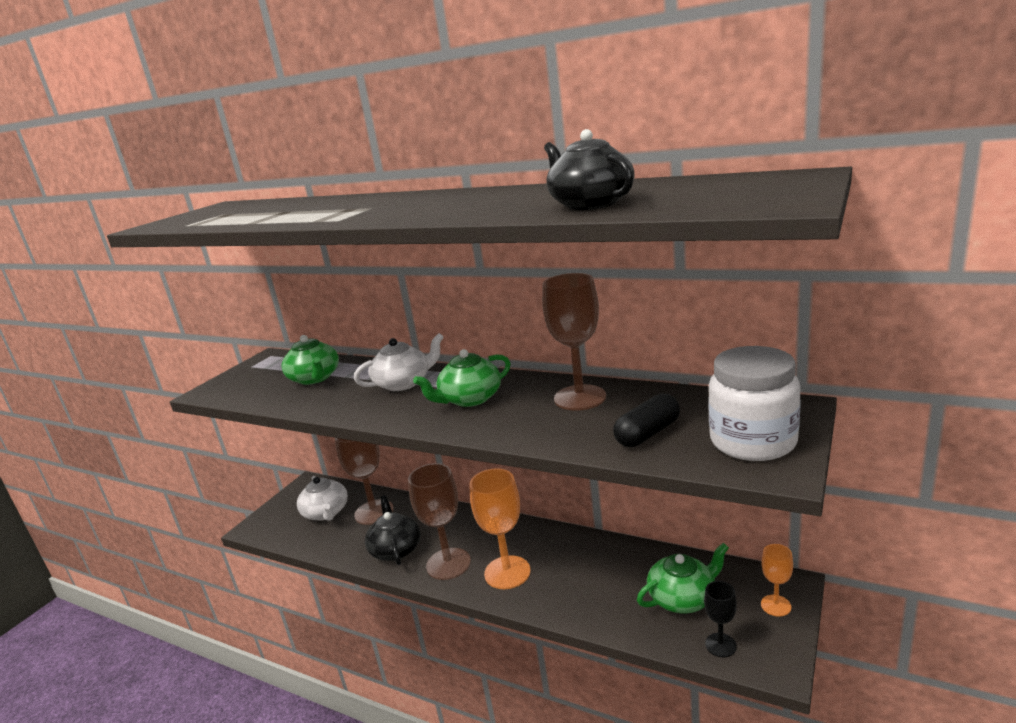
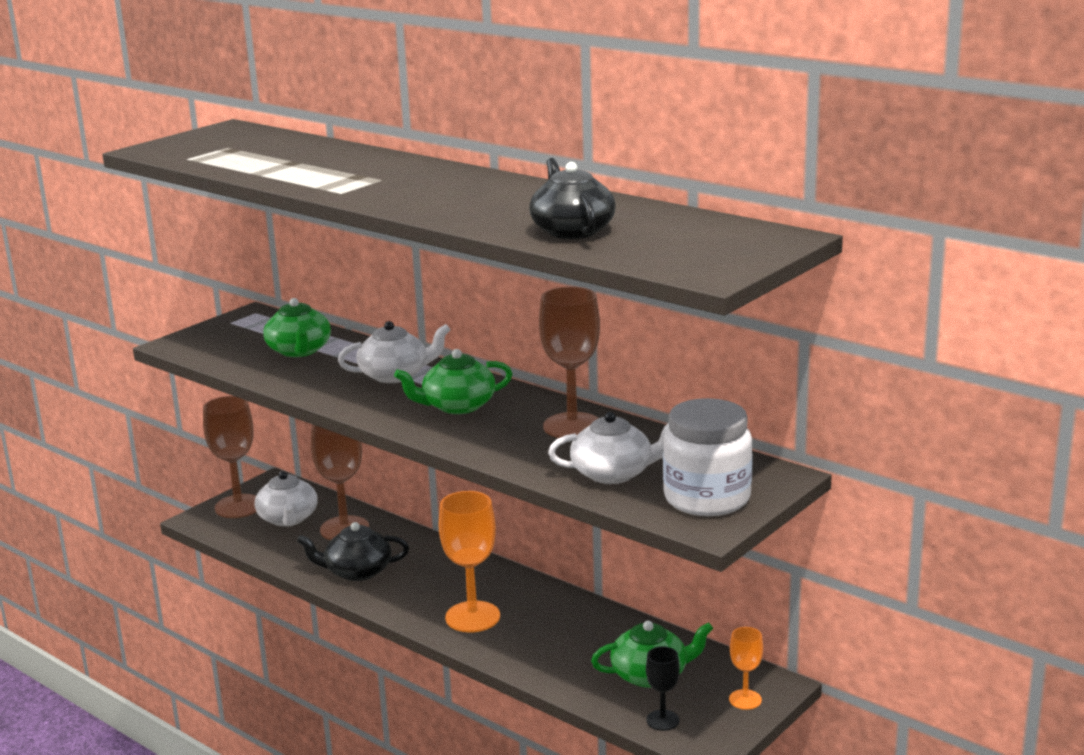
camera: 10 degrees right, 0 degrees up
(395, 549) = (357, 571): black teapot -> black teapot turned 90 degrees counterclockwise
(448, 564) = (411, 597): brown goblet -> brown goblet (238, 506)
(648, 434) = (614, 473): black capsule -> white teapot

